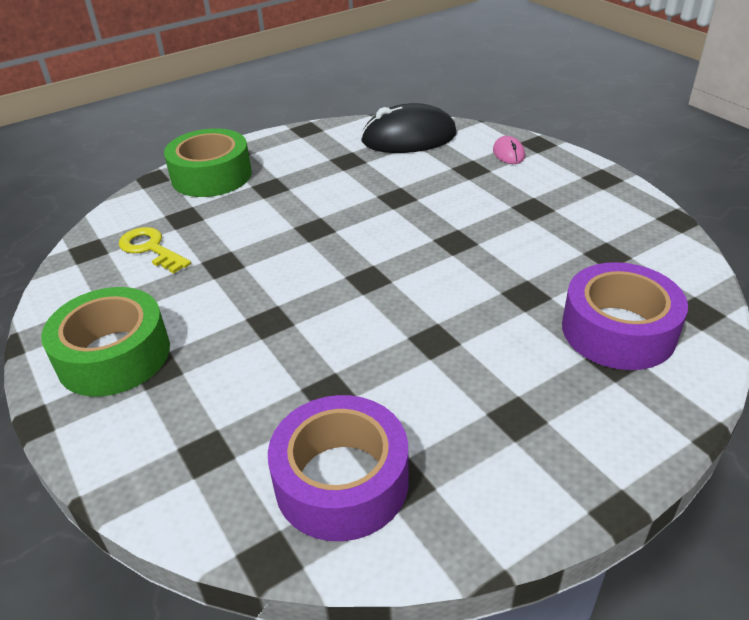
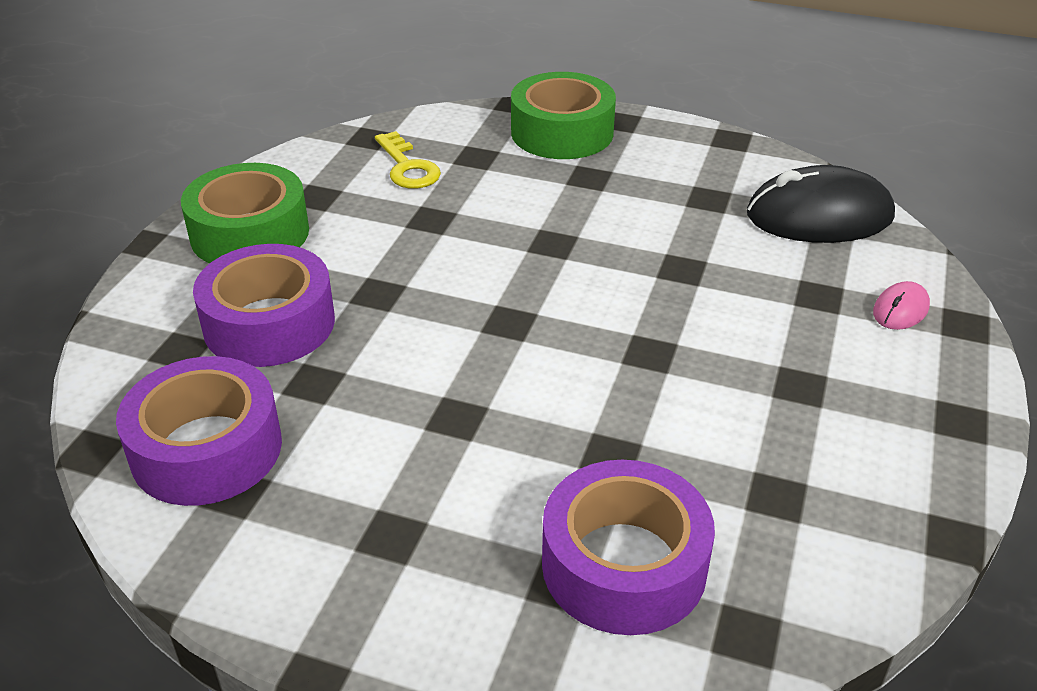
camera: 50 degrees right, 0 degrees up
(151, 249) = (407, 167): yellow key -> yellow key turned 150 degrees clockwise
(236, 388) = (269, 323): none -> purple tape
(409, 138) = (819, 216): black mouse -> black mouse turned 45 degrees counterclockwise

